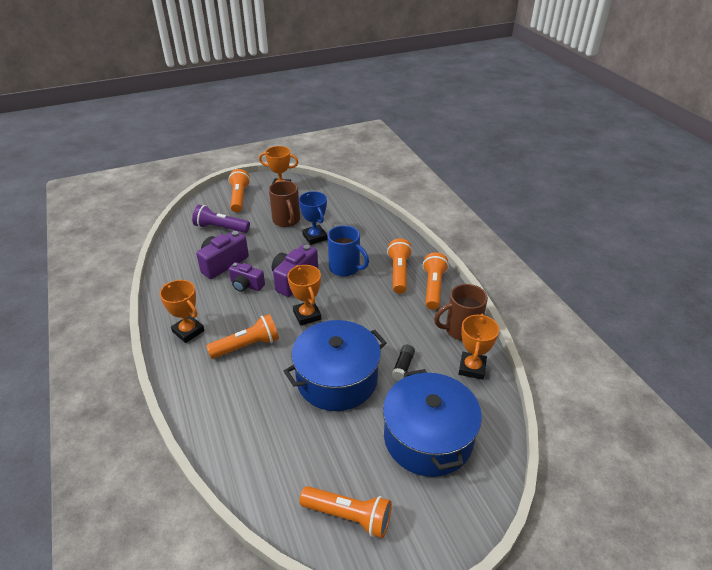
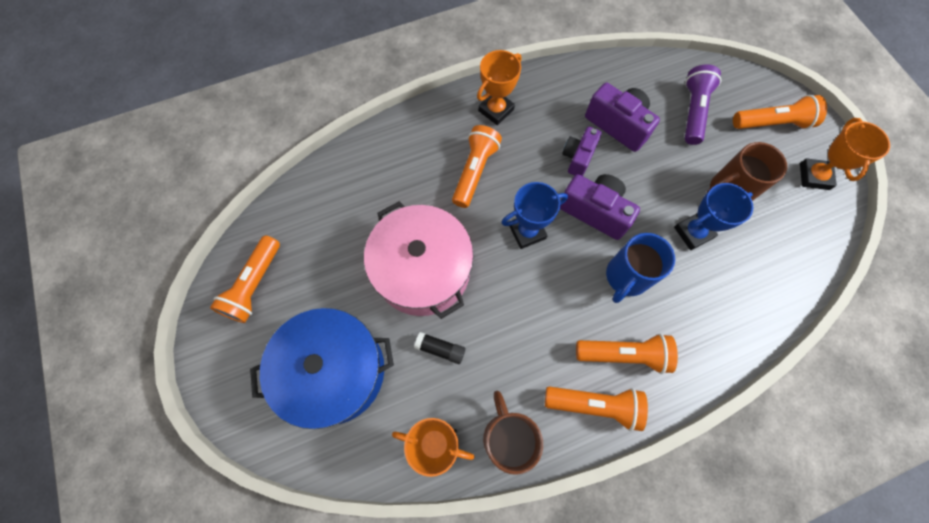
camera: 90 degrees right, 30 degrees up
(247, 345) = (474, 171): orange flashlight -> orange flashlight turned 135 degrees counterclockwise
(307, 315) = (527, 232): orange trophy -> blue trophy
(337, 379) = (422, 270): blue pot -> pink pot

